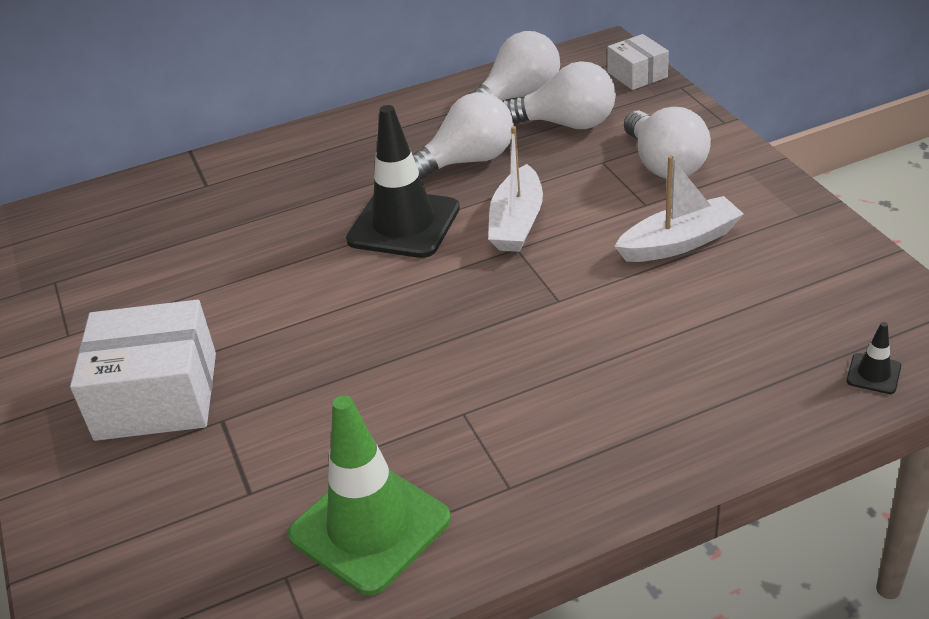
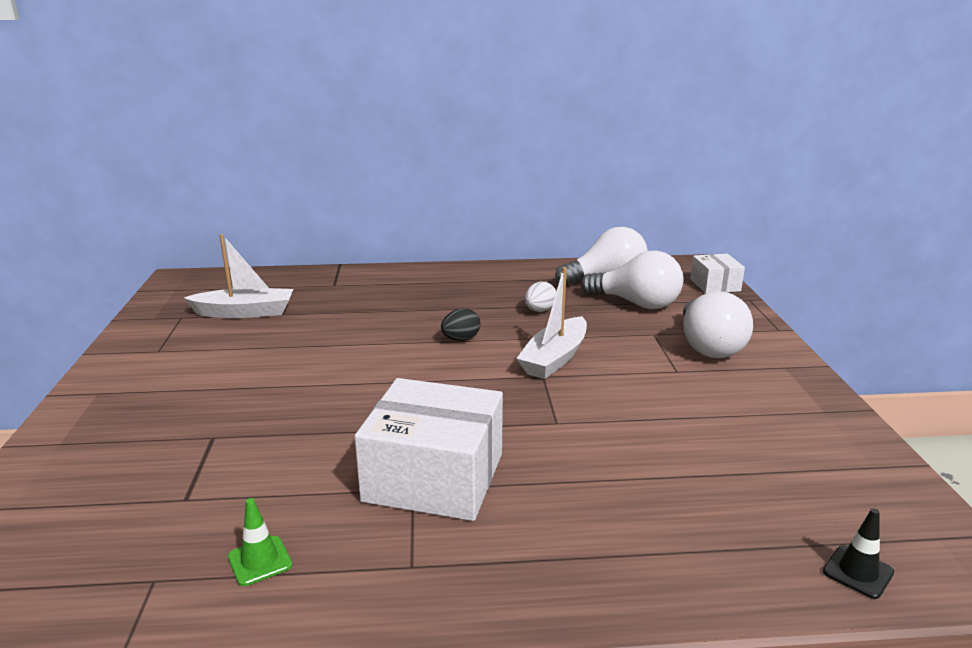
camera: 15 degrees right, 15 degrees down
(157, 396) = (181, 406): white box -> white box (434, 477)
(370, 527) = (260, 561): green traffic cone -> green traffic cone, size x0.41
(403, 224) = (461, 339): black traffic cone -> black egg
(467, 161) = (539, 310): white light bulb -> white egg
(679, 242) = (694, 405): white boat -> white boat (245, 312)

